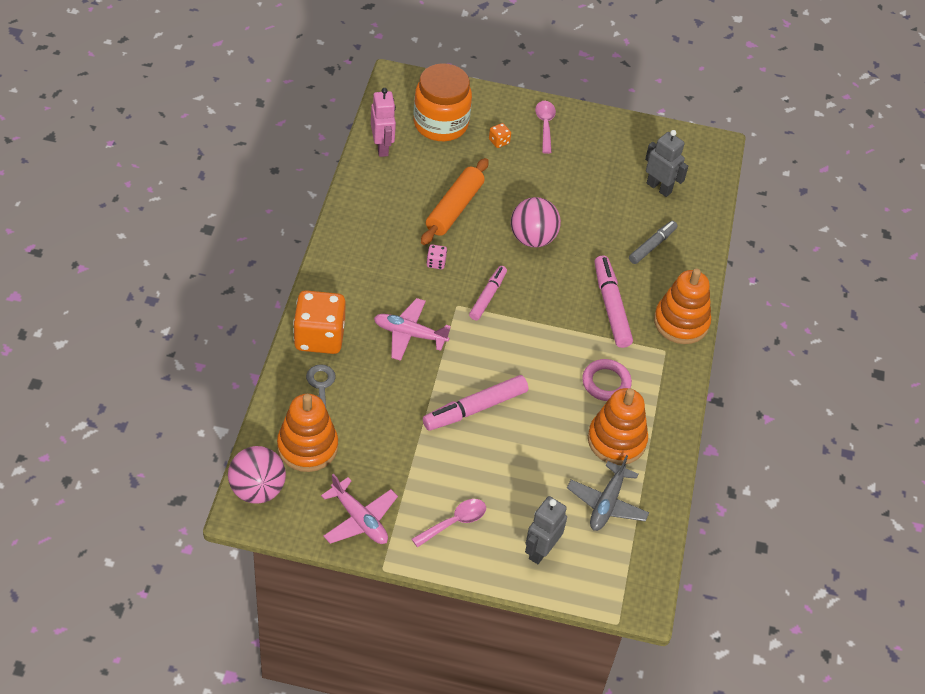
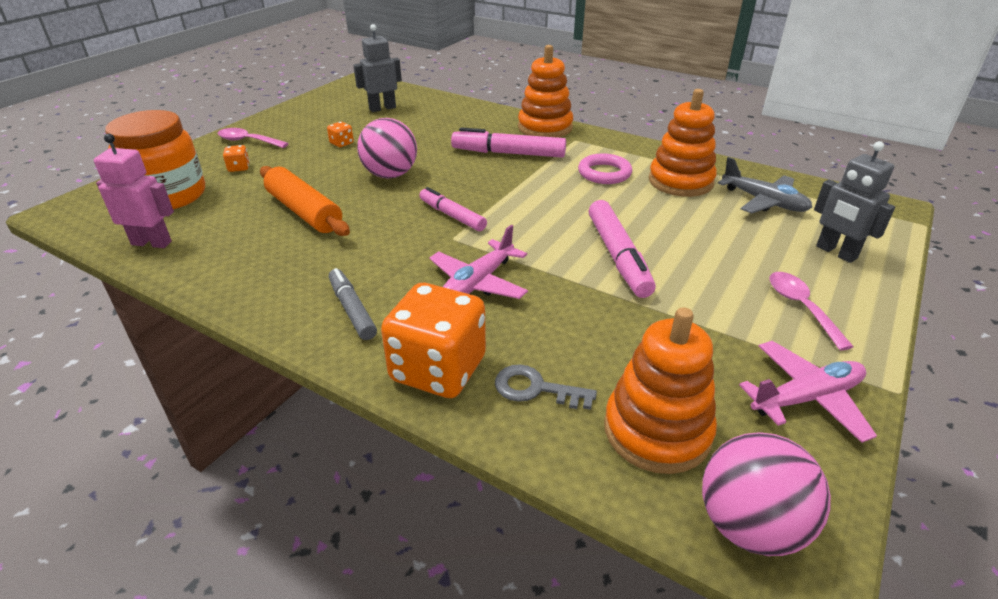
camera: 65 degrees left, 15 degrees down
(436, 263) = (376, 240): pink dice -> none
(572, 187) = (341, 143): none -> orange dice
(652, 246) = (447, 123): grey marker -> grey marker (352, 310)

